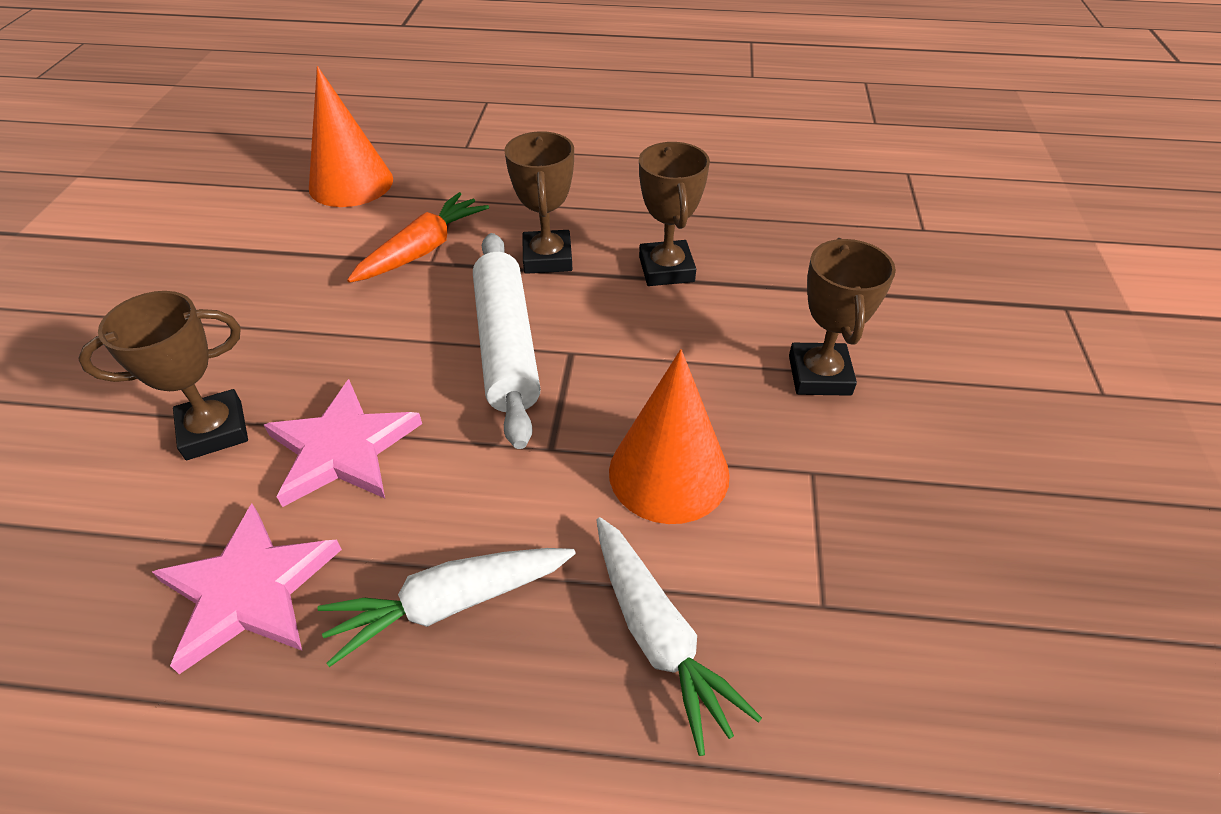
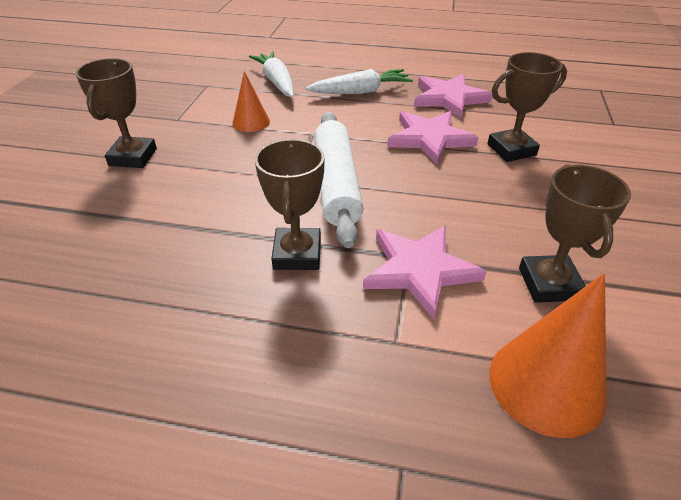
camera: 175 degrees left, 5 degrees down
(422, 250) = (420, 270): orange carrot -> pink star
(666, 269) = (192, 236): brown trophy -> brown trophy (549, 284)
(669, 473) = (251, 122): orange cone -> orange cone, size x0.58

